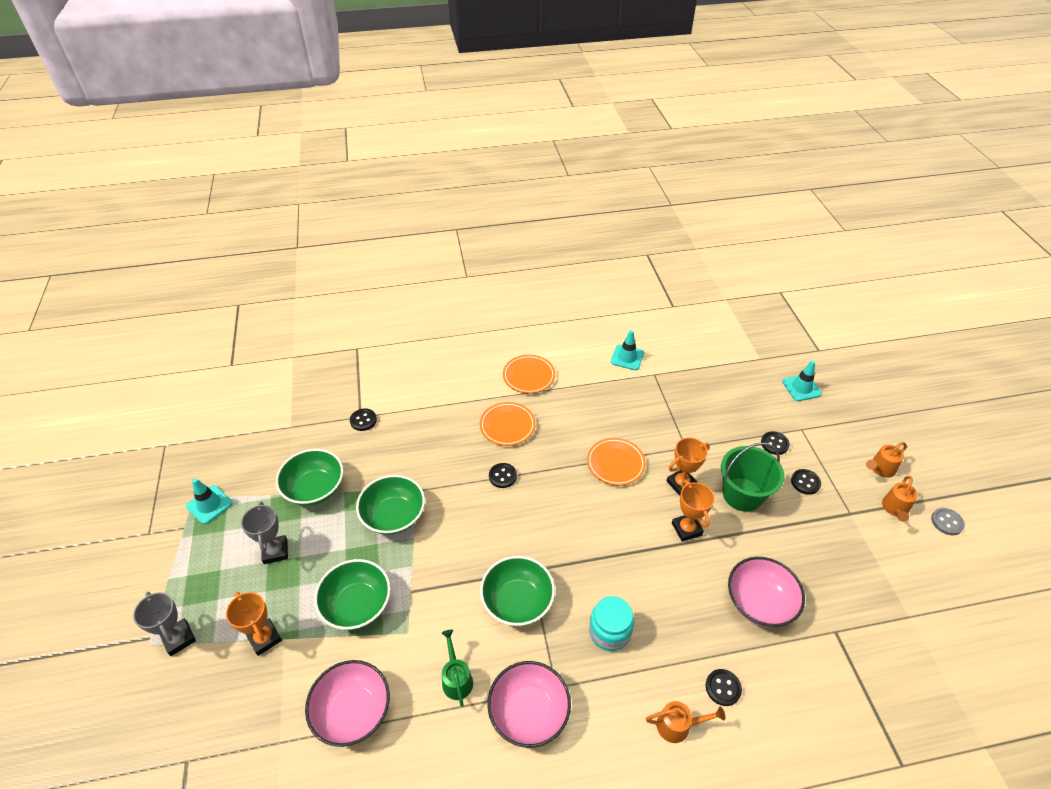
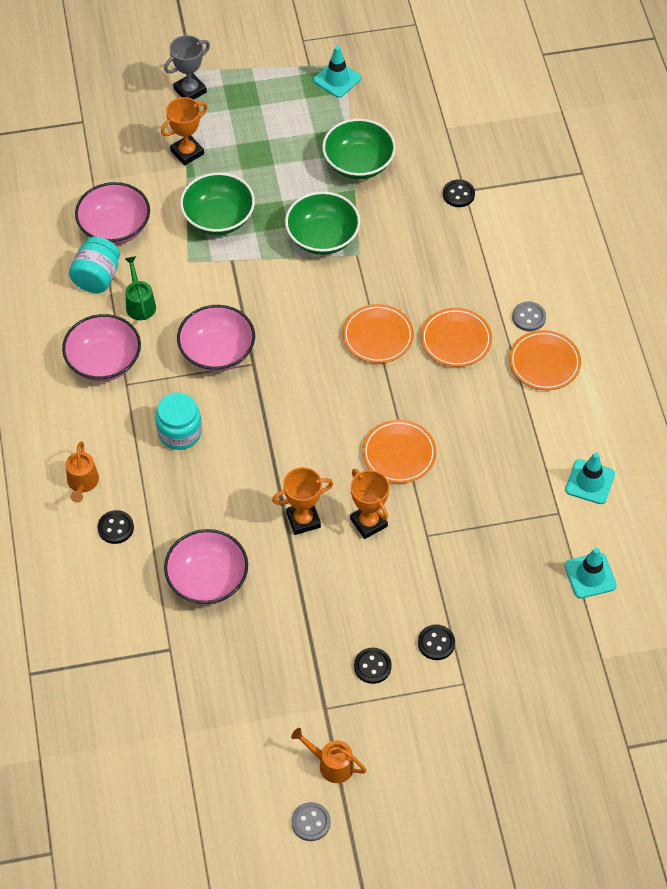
camera: 90 degrees right, 10 degrees up
(275, 551) = (280, 144): grey trophy -> none
(418, 727) = (97, 277): none -> turquoise jar
(456, 678) = (140, 303): green watering can -> green watering can turned 90 degrees counterclockwise
(488, 383) = (528, 317): none -> grey button
(502, 476) = (378, 336): black button -> orange plate
(517, 601) = (217, 352): green bowl -> pink bowl
(742, 494) = (353, 589): green bucket -> none
(801, 388) = (543, 702): turquoise traffic cone -> turquoise traffic cone (590, 575)
(880, 469) = (396, 766): orange watering can -> none

